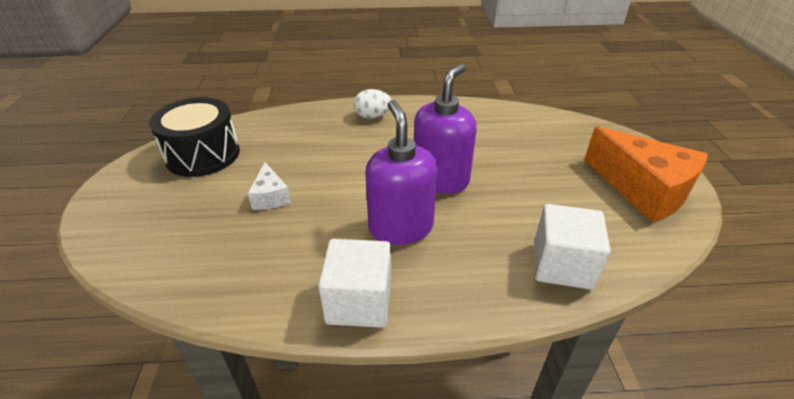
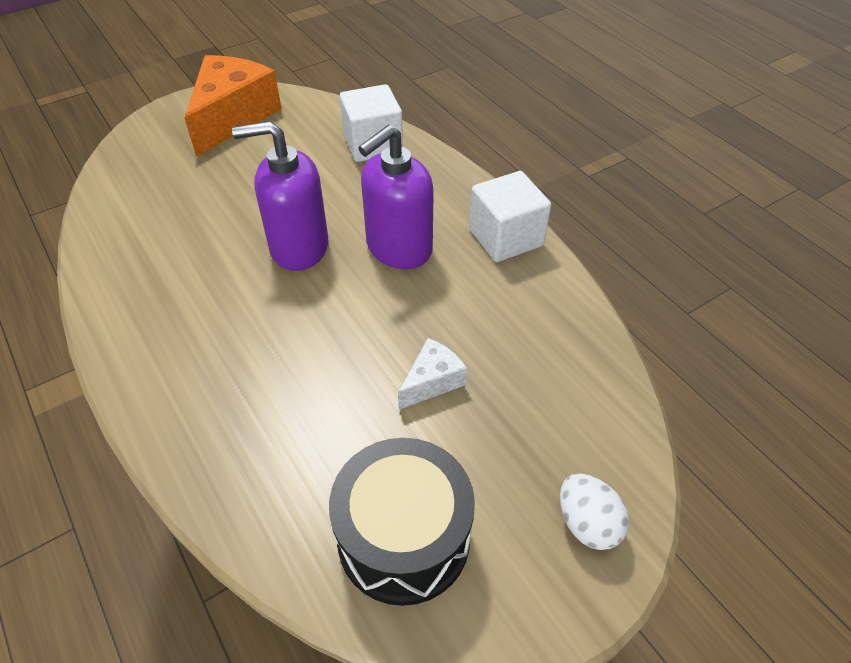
camera: 120 degrees left, 10 degrees up
(373, 116) = (175, 374): white egg -> white egg (587, 523)

